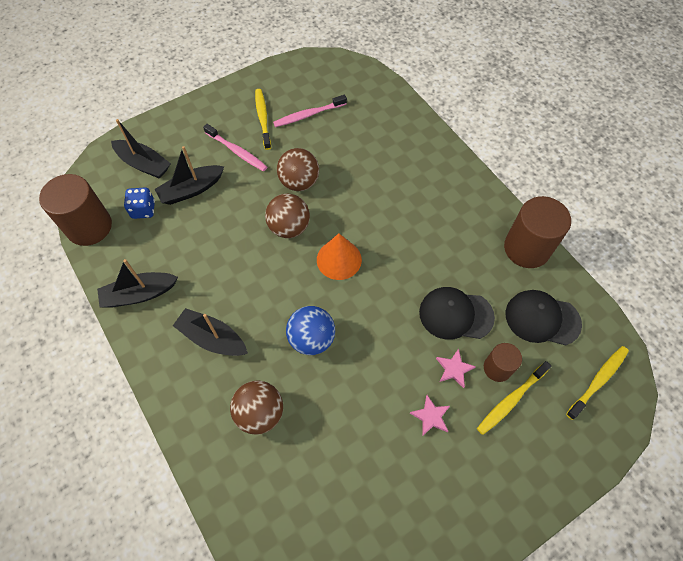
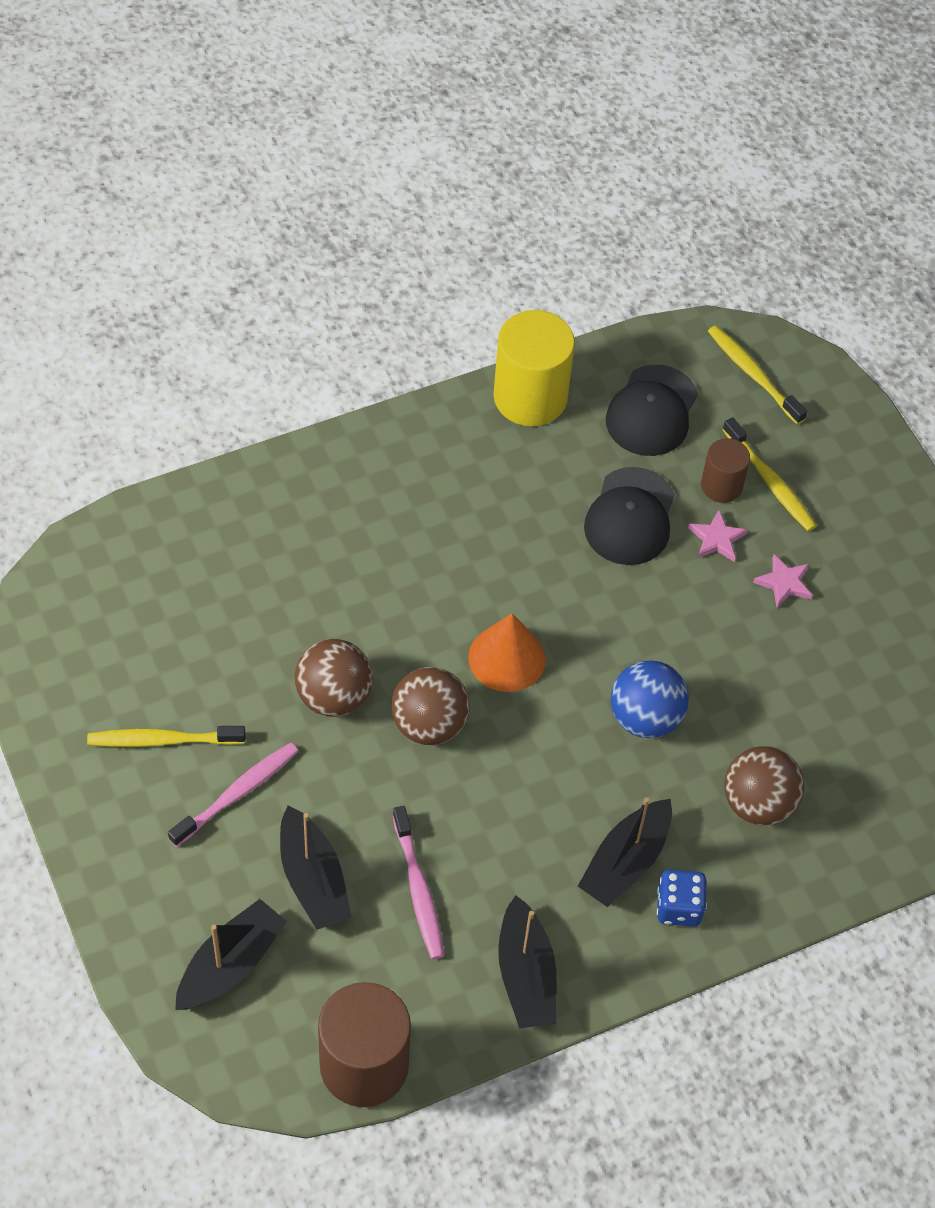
camera: 85 degrees left, 5 degrees down
(143, 210) = (343, 966): blue dice -> blue dice (678, 907)
(308, 115) = (174, 660): pink toothbrush -> pink toothbrush (418, 889)
(526, 248) = (530, 397): brown cylinder -> yellow cylinder

